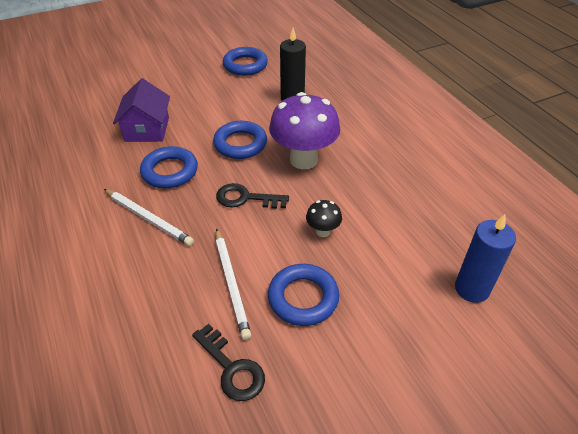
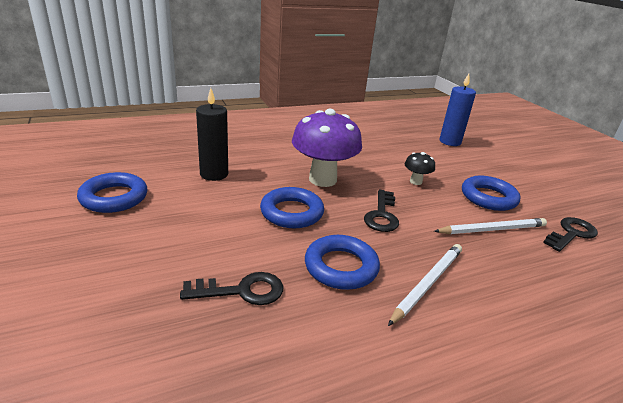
camera: 90 degrees left, 15 degrees down
(147, 129) = (242, 291): purple house -> black key

